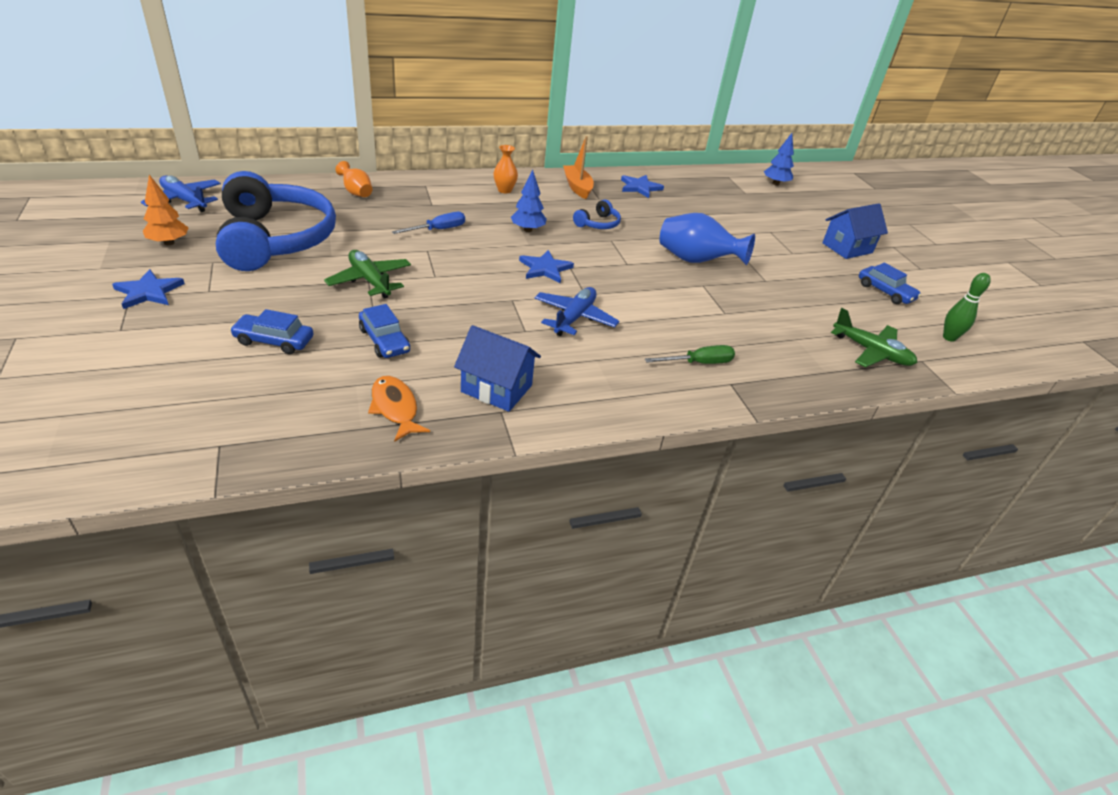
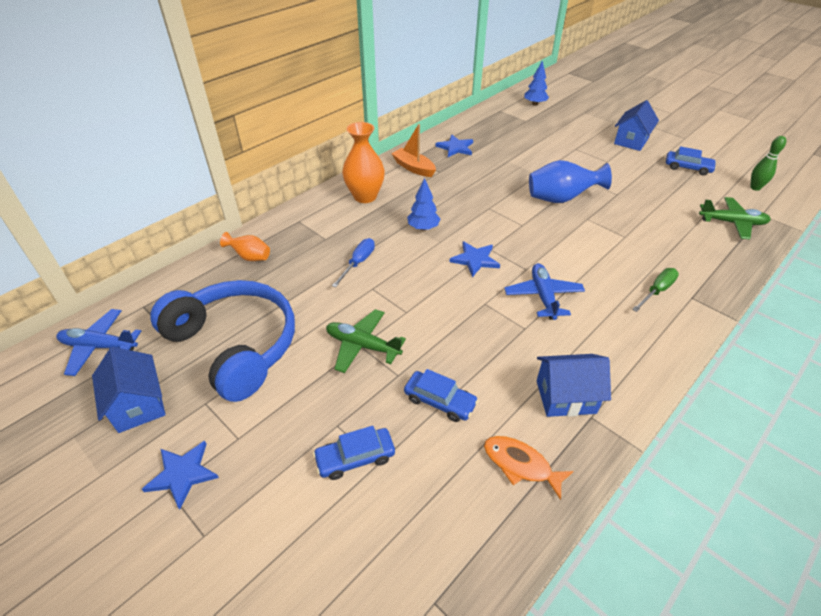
camera: 25 degrees left, 5 degrees up
(169, 243) = (138, 405): orange tree -> blue house
(504, 190) = (365, 196): orange vase -> orange vase, size x1.80
(598, 224) = (464, 197): blue headphones -> none

